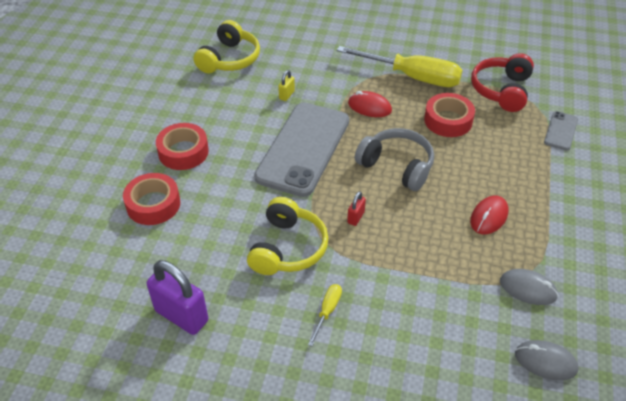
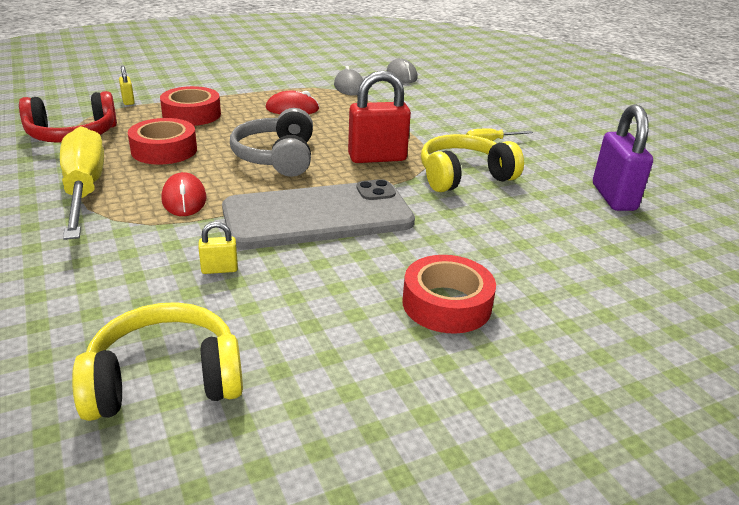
camera: 130 degrees left, 15 degrees down
(153, 204) = (553, 279): red tape -> red tape (191, 114)
(355, 217) = (377, 158): red padlock -> red padlock, size x2.16
(561, 131) = (128, 101): grey phone -> yellow padlock

